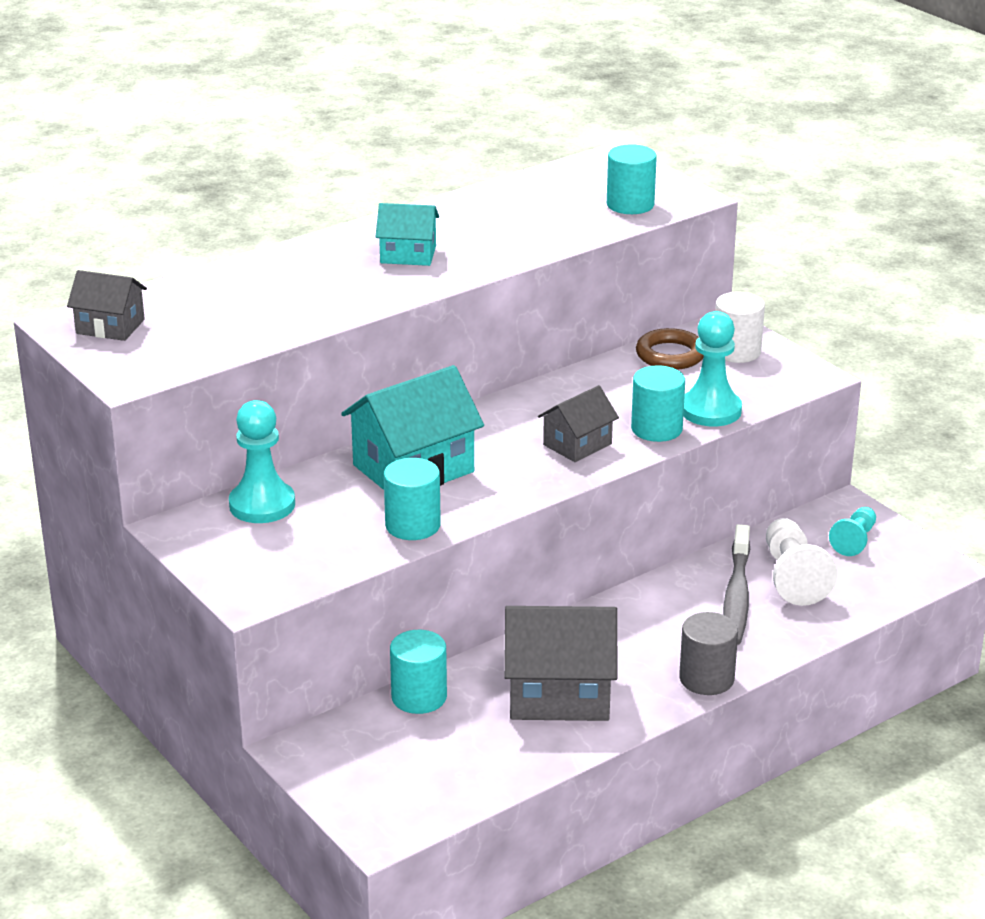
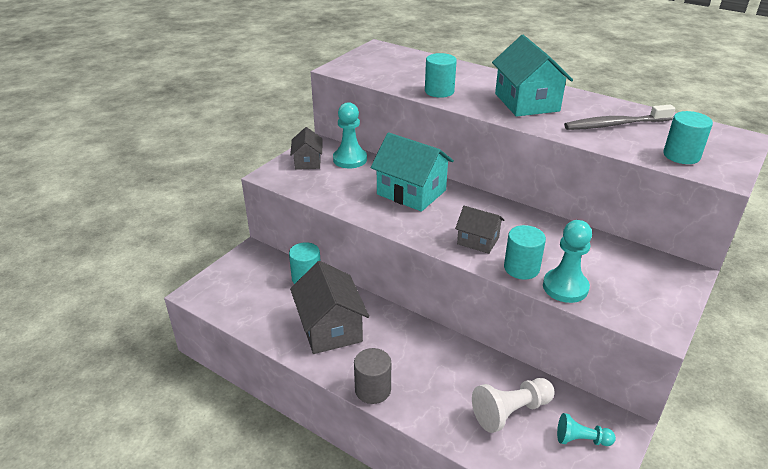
camera: 70 degrees right, 5 degrees up
(110, 326) = (382, 55): grey house -> grey house (308, 162)
(408, 255) = (526, 102): turquoise house -> turquoise house, size x1.75
(413, 525) = (355, 204): turquoise cylinder -> turquoise cylinder (439, 91)
(670, 355) = (621, 256): brown ring -> none
(736, 352) = (656, 284): white cylinder -> none
(737, 595) = (471, 386): grey toothbrush -> grey toothbrush (616, 124)

